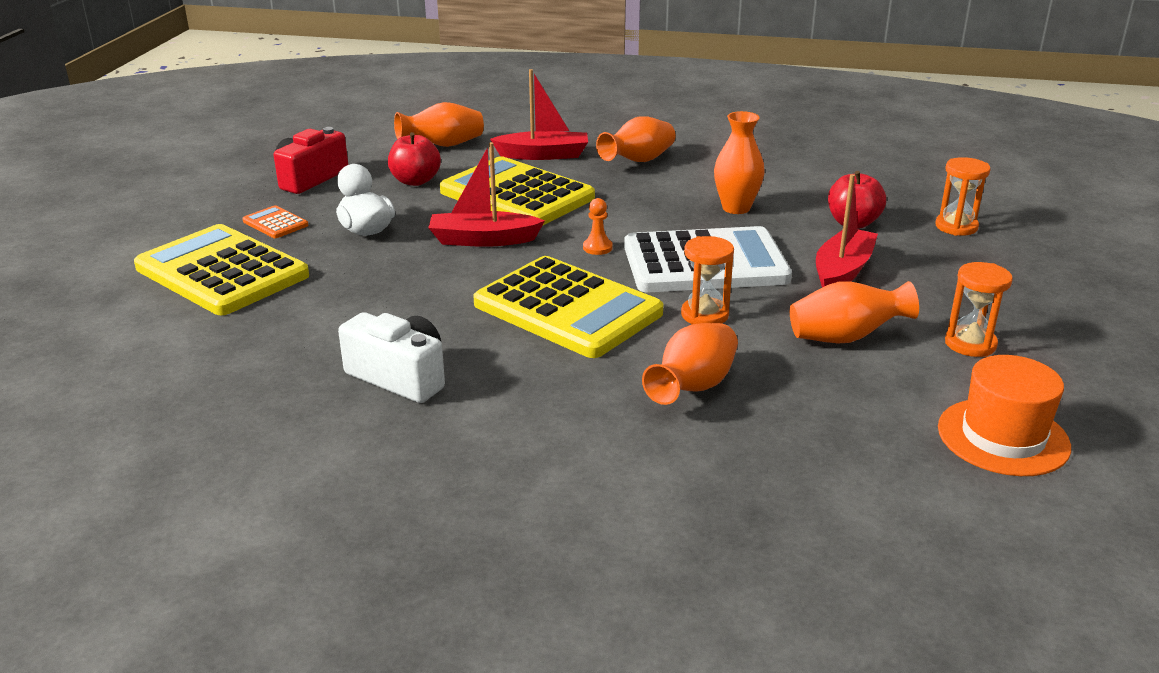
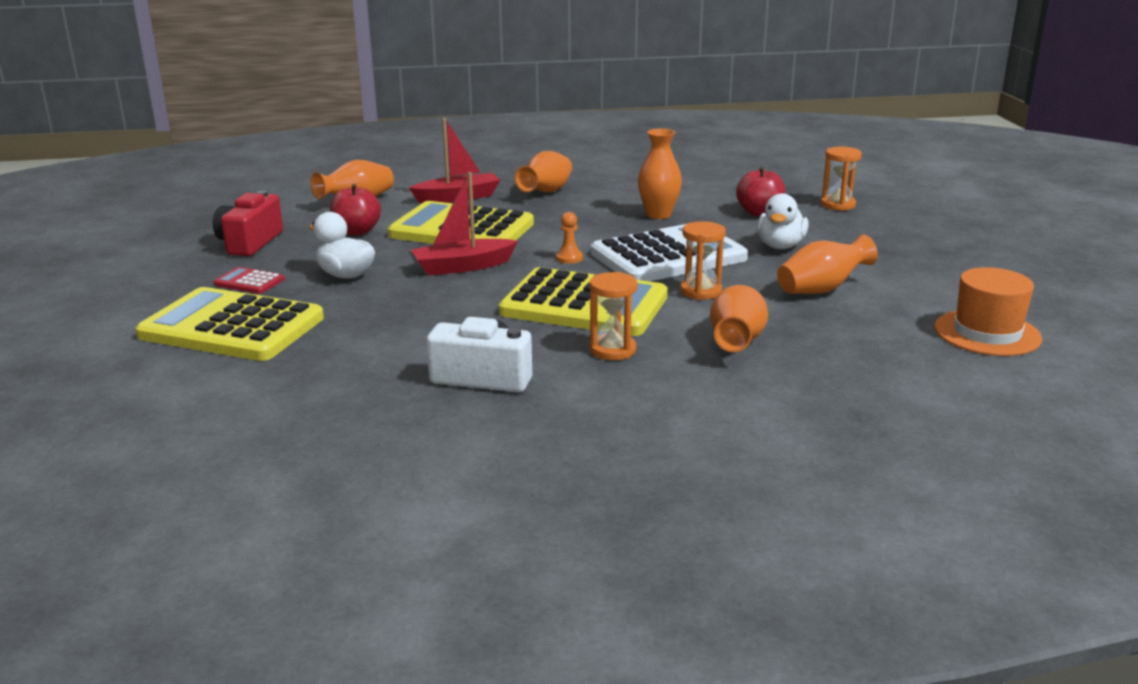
camera: 20 degrees left, 5 degrees down
(275, 223) = (249, 282): orange calculator -> red calculator
(842, 271) = (780, 246): red boat -> white duck
(970, 344) = (914, 279): orange hourglass -> orange hourglass (612, 350)

